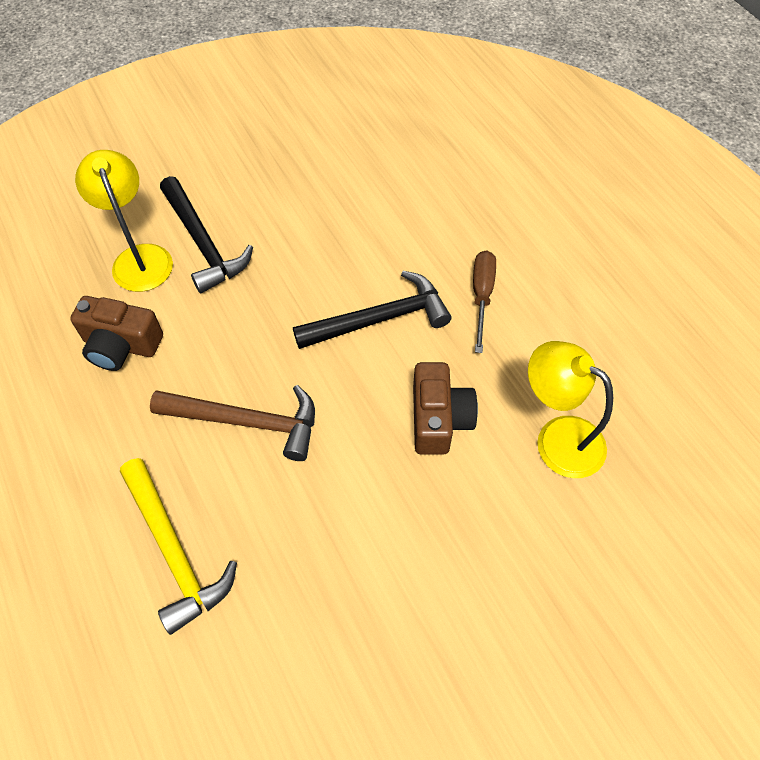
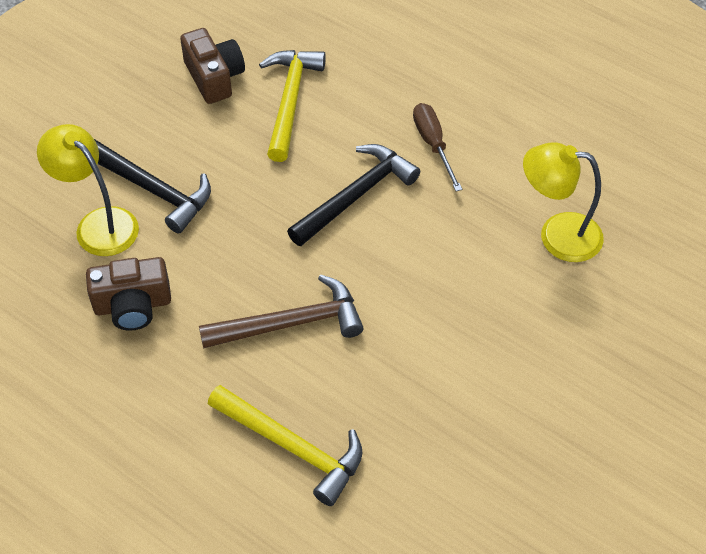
camera: 25 degrees left, 5 degrees down
(371, 206) = (290, 101): none -> yellow hammer
(439, 419) = (453, 257): brown camera -> brown camera (214, 77)

